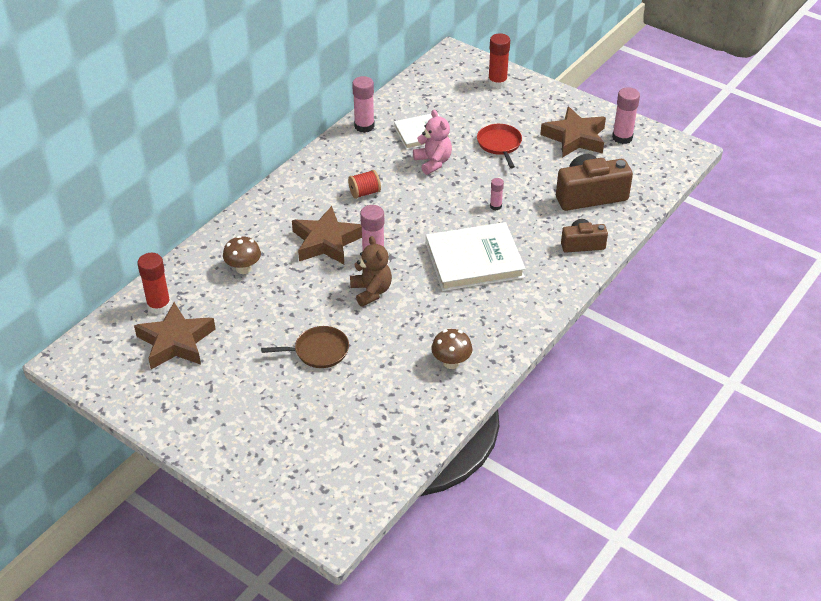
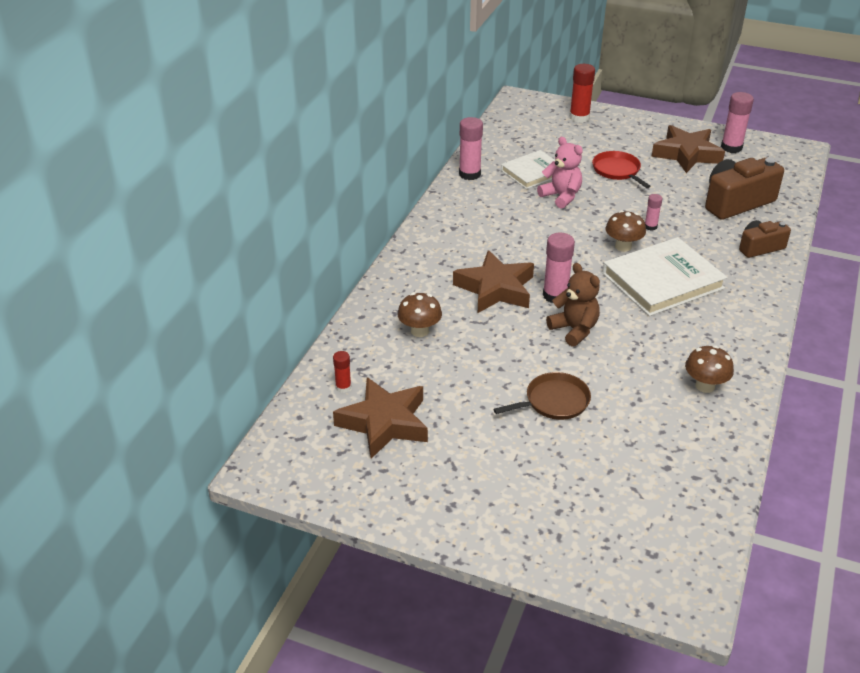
camera: 15 degrees left, 5 degrees down
(159, 306) = (343, 387): red glue stick -> red glue stick, size x0.56
(364, 193) = (508, 235): red spool -> none
(459, 221) = (623, 246): none -> brown mushroom

